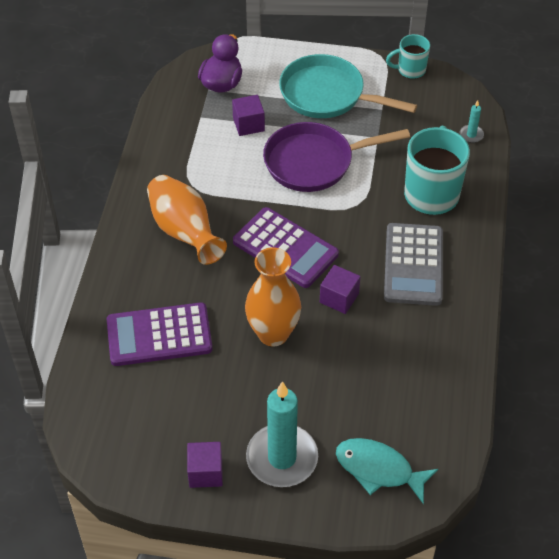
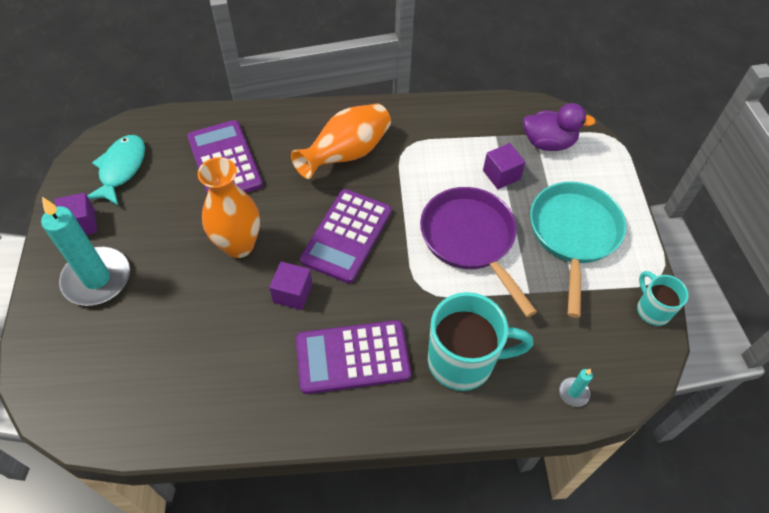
camera: 75 degrees right, 5 degrees up
(378, 469) = (85, 363): turquoise fish -> turquoise fish (121, 169)
(413, 265) = (352, 357): grey calculator -> purple calculator

